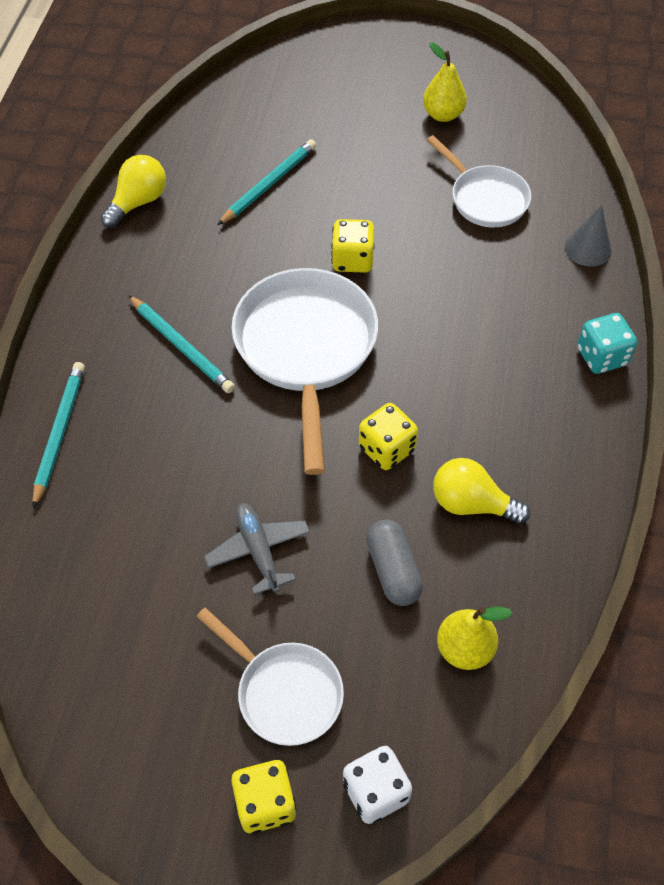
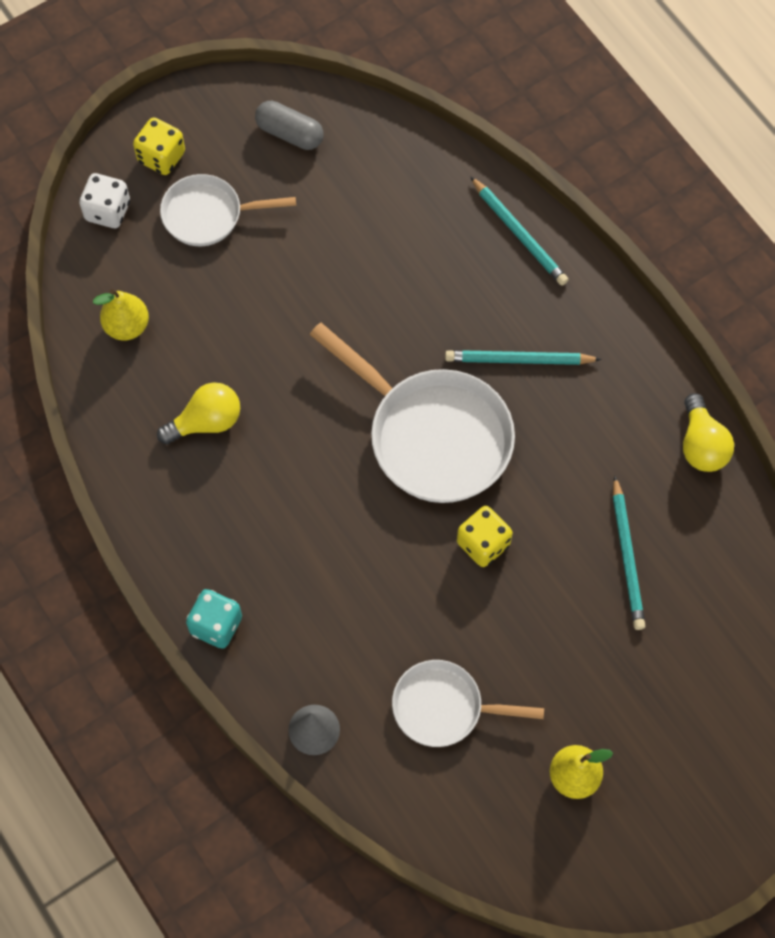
camera: 135 degrees right, 10 degrees up
(258, 551) = (309, 275): grey plane -> none
(386, 449) = (299, 411): yellow dice -> none
(393, 570) = (214, 335): grey capsule -> grey capsule (289, 133)

